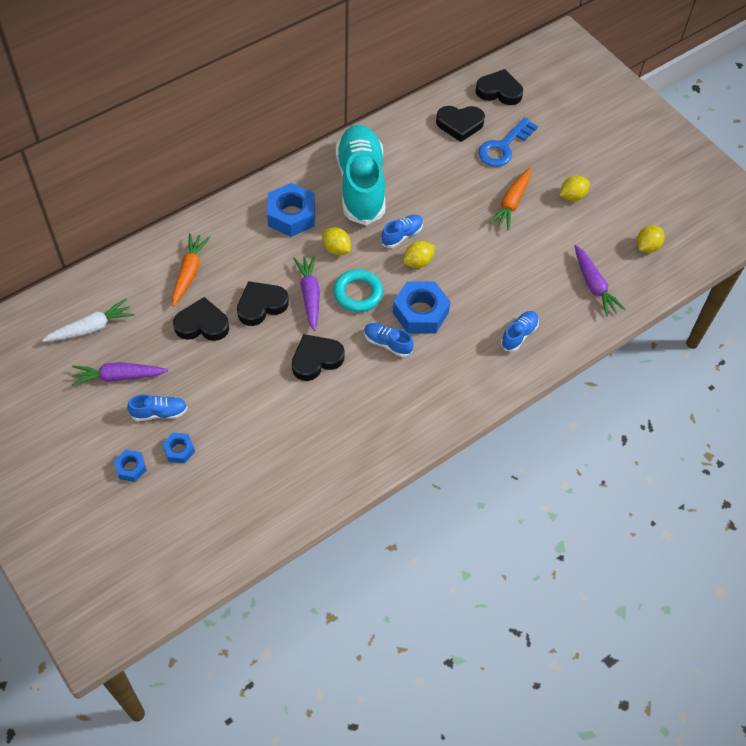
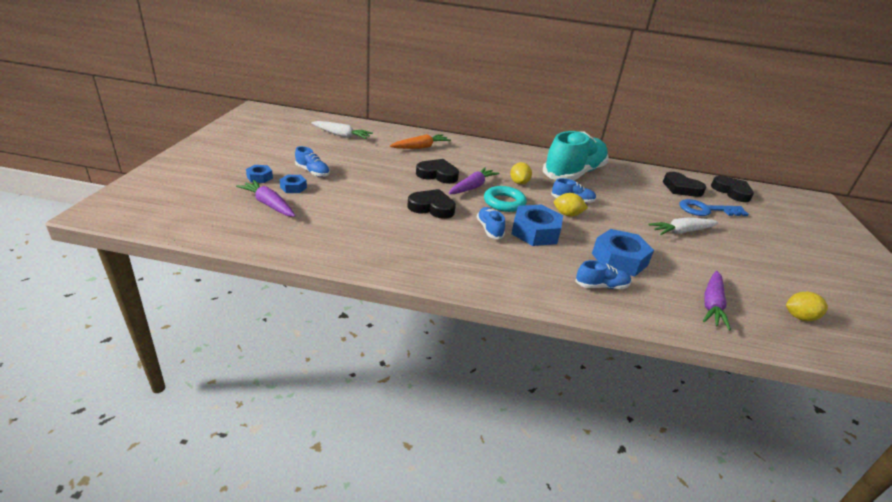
camera: 45 degrees right, 25 degrees down
(118, 377) = (320, 152): purple carrot -> purple carrot (268, 204)
(202, 324) = (394, 162): black heart -> none
(291, 215) = (511, 161): blue nut -> blue nut (619, 259)
(512, 203) = (682, 232): orange carrot -> white carrot
(572, 196) = (744, 255): yellow lemon -> none

